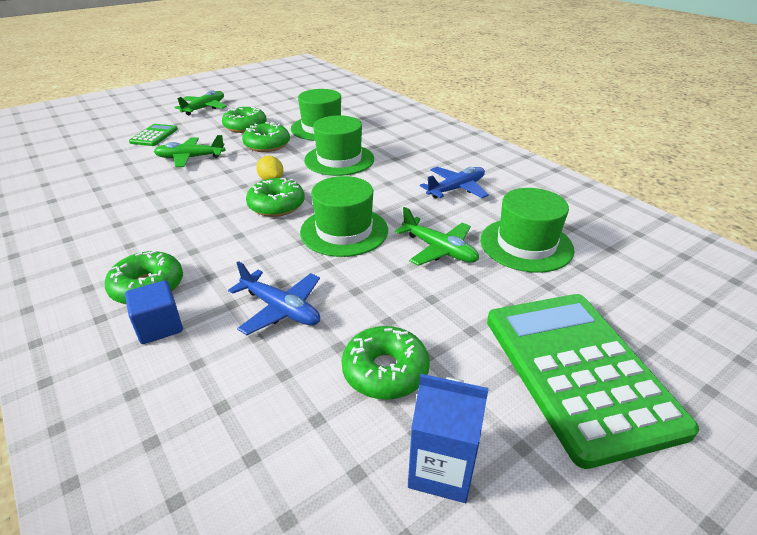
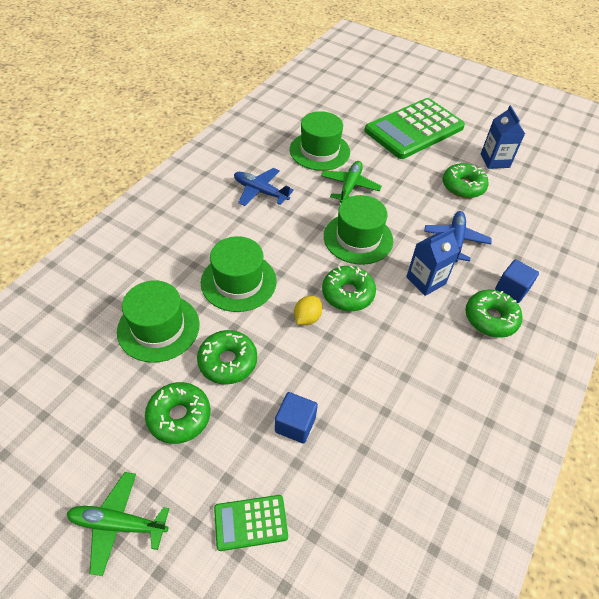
camera: 115 degrees left, 15 degrees up
(190, 158) = (295, 424): green plane -> blue cube
(244, 258) = (426, 280): none -> blue carton

